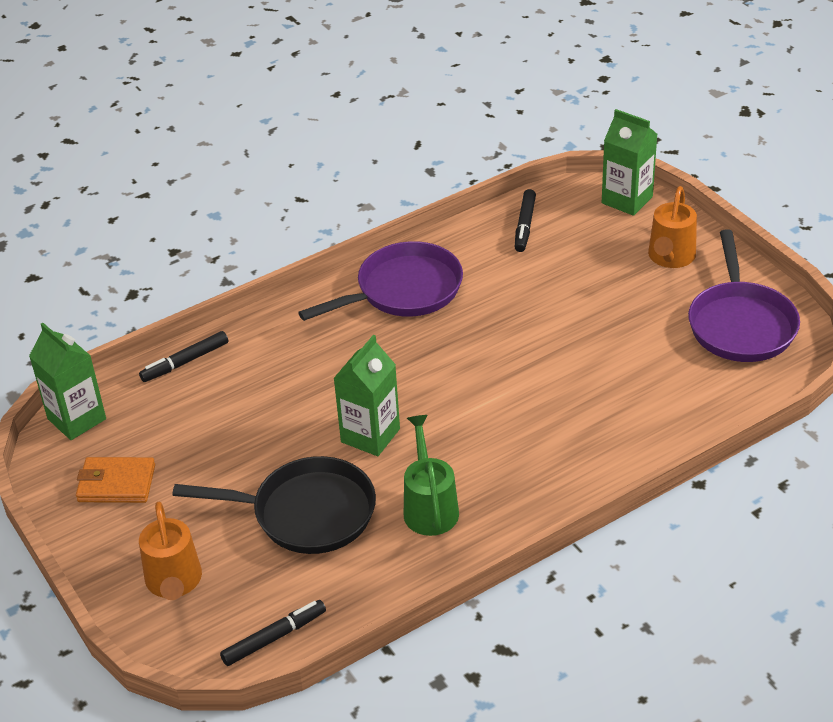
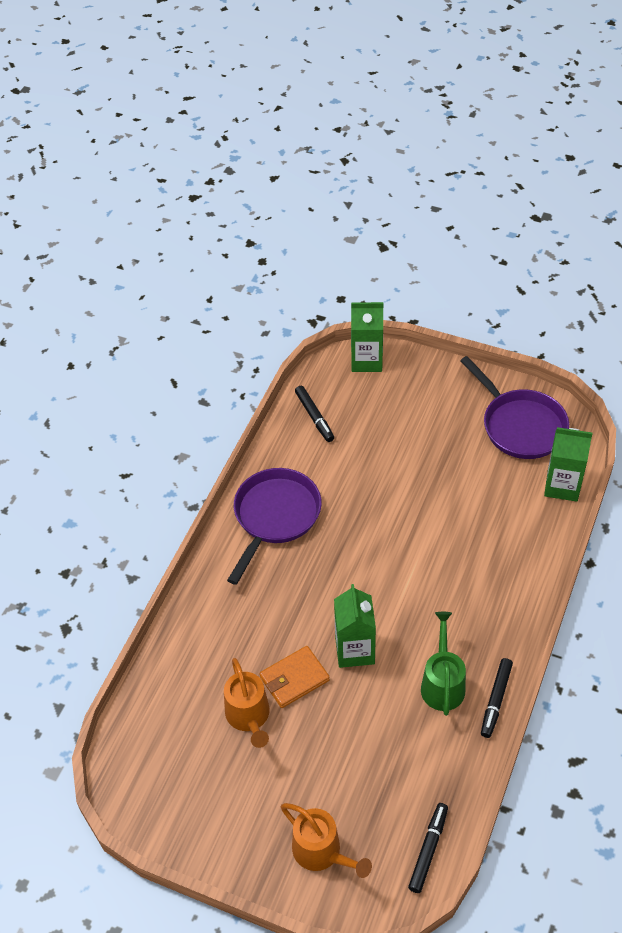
camera: 35 degrees left, 10 degrees up
(77, 419) = (125, 763): green carton -> green carton (562, 486)
(116, 483) = (206, 799): orange wallet -> orange wallet (294, 678)
(185, 362) = (165, 666): black marker -> black marker (495, 700)
(306, 513) = (365, 739): black pan -> none
(429, 507) = (442, 683): green watering can -> green watering can turned 45 degrees clockwise
(670, 258) = (434, 395): orange watering can -> orange watering can (249, 717)

